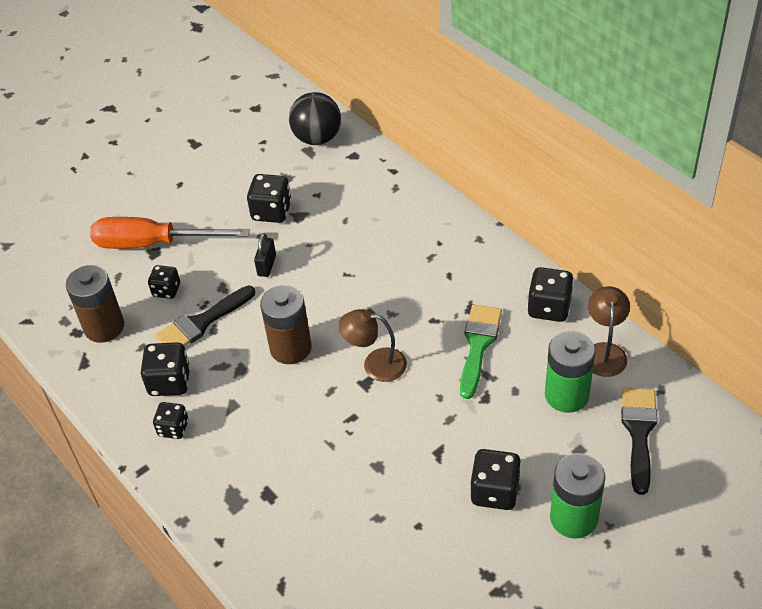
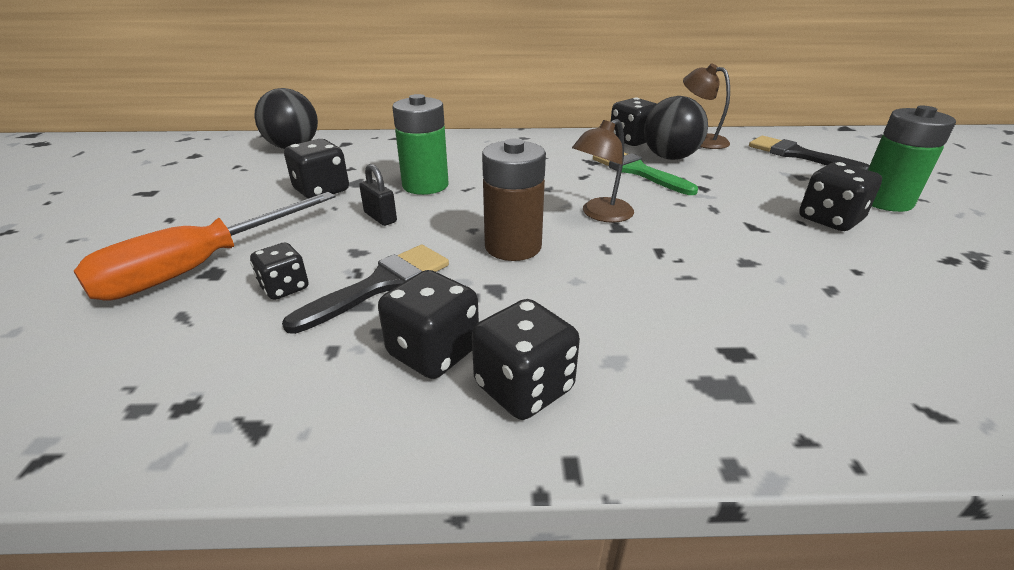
camera: 55 degrees left, 15 degrees down
(104, 327) = (234, 369): brown battery -> none
(173, 428) = (524, 387): black dice -> black dice, size x1.54
(201, 323) = (380, 285): black brush -> black brush turned 135 degrees counterclockwise
(533, 350) = (670, 157): none -> black ball
(566, 395) = (733, 162): green battery -> green battery (425, 185)

